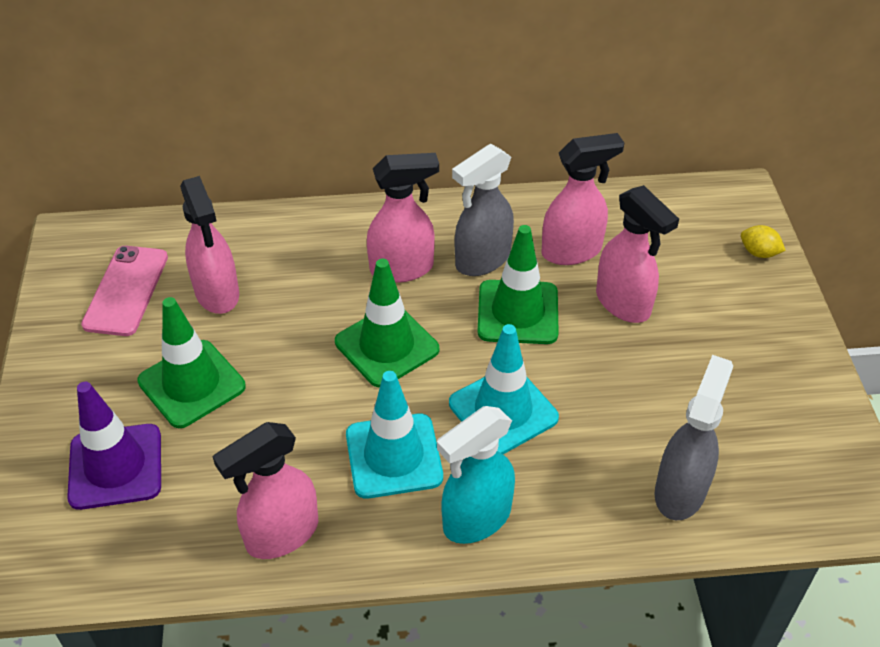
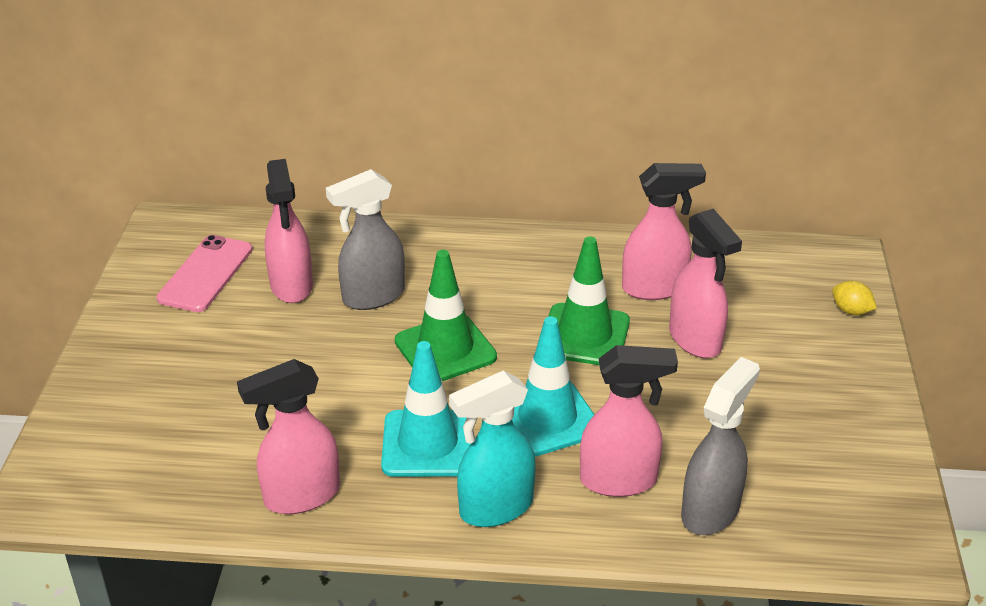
camera: 10 degrees right, 10 degrees down
(115, 466) = (159, 419): purple traffic cone -> none
(191, 384) = (248, 359): green traffic cone -> none
(402, 268) = (478, 285): pink spray bottle -> pink spray bottle (619, 480)
(482, 260) = (560, 286): grey spray bottle -> grey spray bottle (372, 296)

